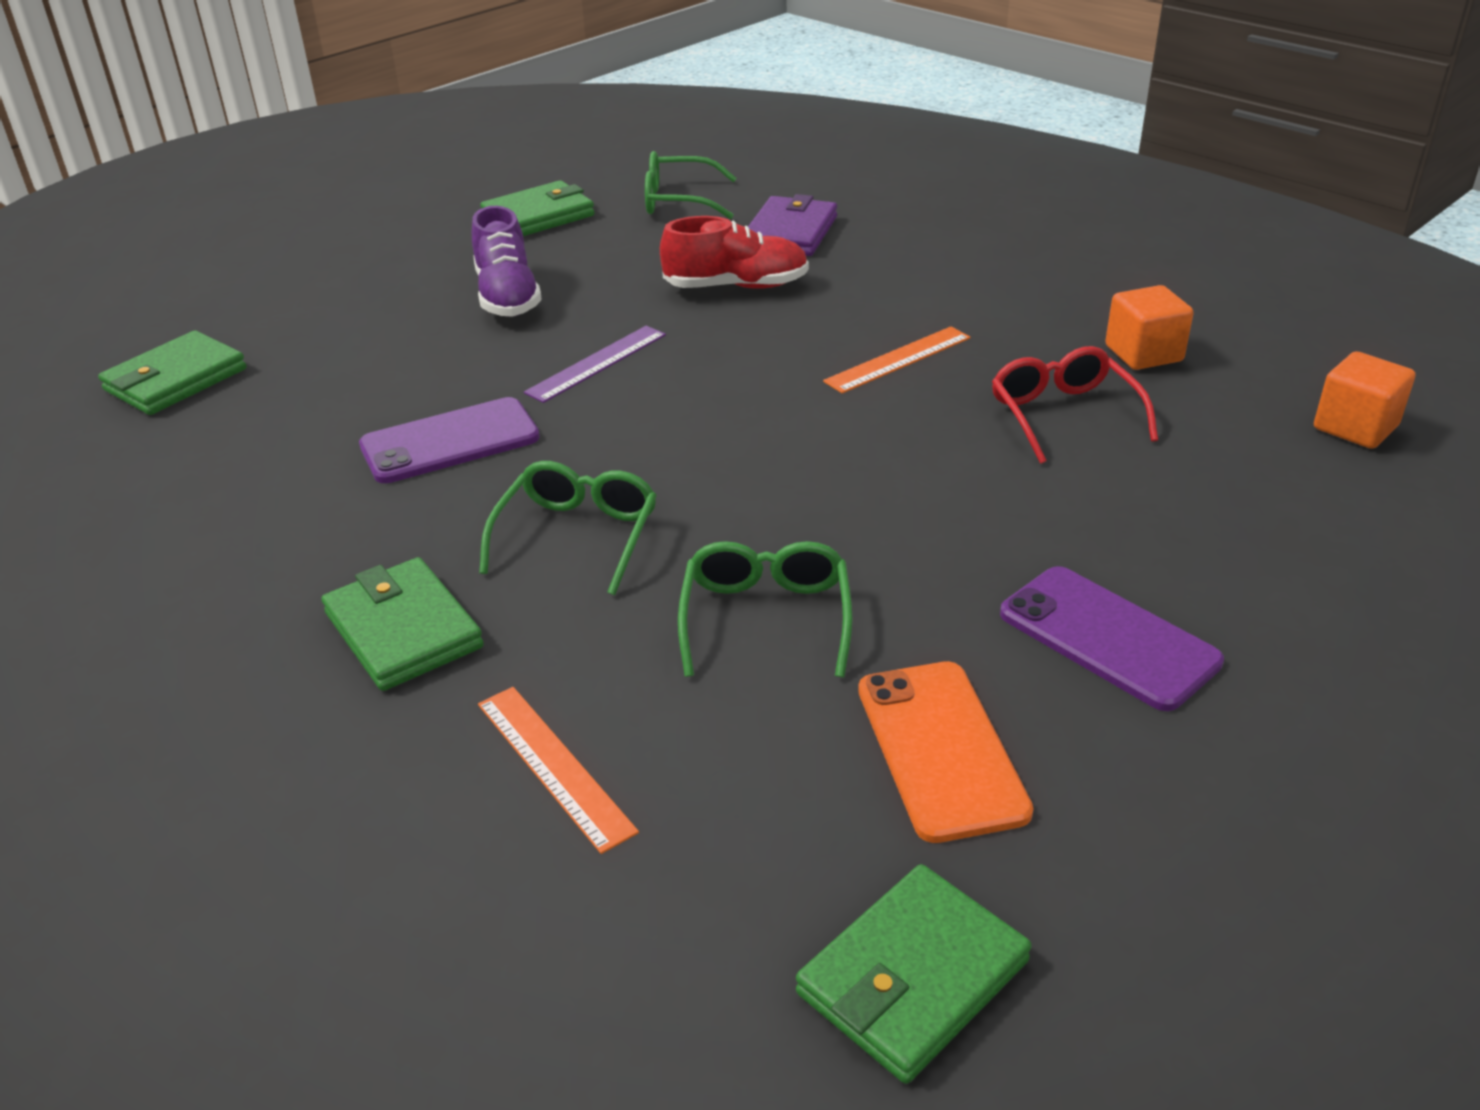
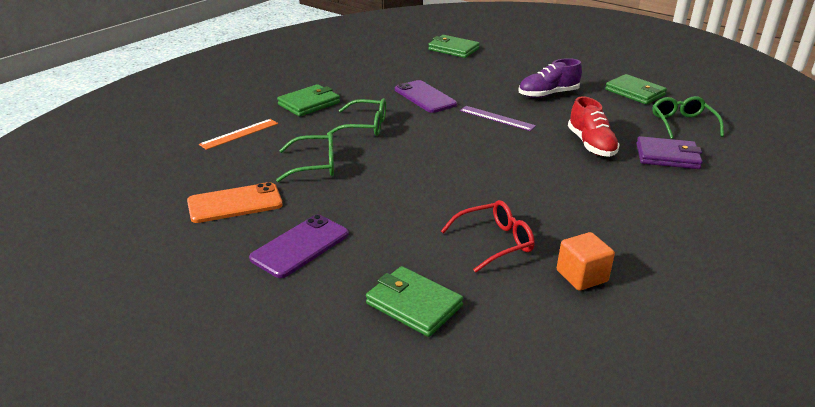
camera: 80 degrees right, 5 degrees down
(898, 359) = (534, 191): orange ruler -> none
(912, 977) = (131, 198): green wallet -> green wallet (414, 305)
(1355, 427) = (519, 361): orange cube -> none

